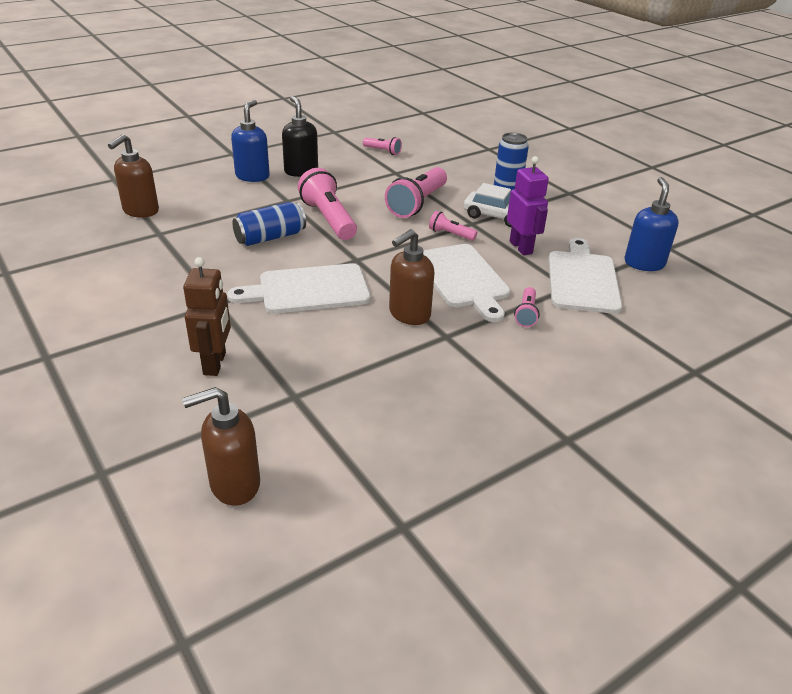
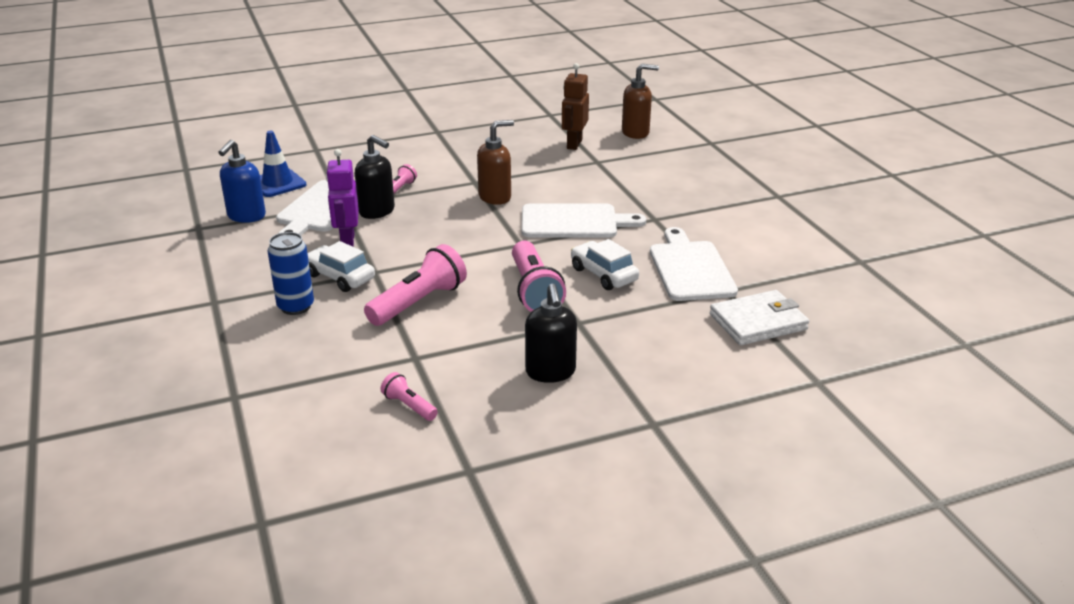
camera: 165 degrees left, 5 degrees down
(140, 211) = (758, 322): brown soap dispenser -> white wallet
(215, 363) = (651, 181): brown robot -> brown robot (574, 144)
(252, 176) = (621, 368): blue soap dispenser -> none
(270, 237) = (603, 274): blue can -> white car
(450, 234) = (408, 261): pink flashlight -> none
(463, 278) = (429, 219): white cutting board -> white cutting board (690, 268)
(523, 282) = (377, 211): none -> black soap dispenser
(668, 307) = (278, 183): none -> blue traffic cone

